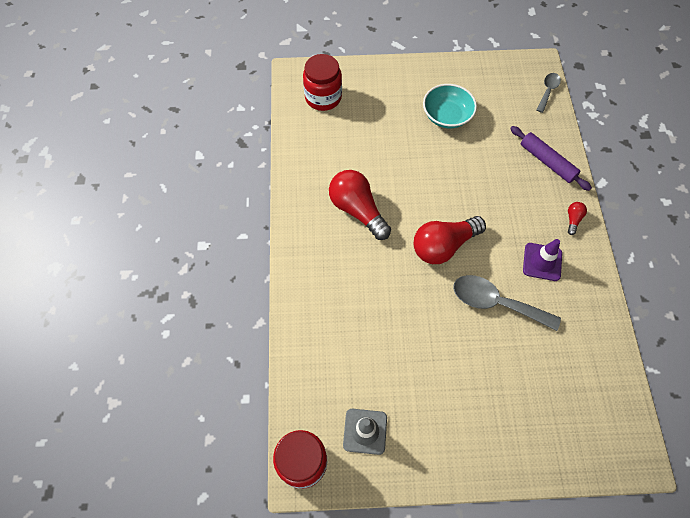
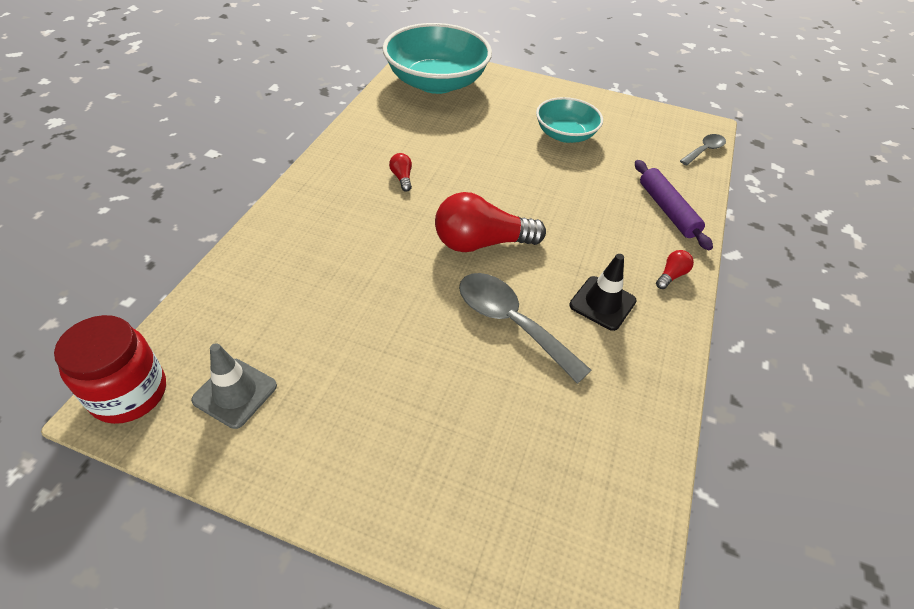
camera: 20 degrees right, 15 degrees down
(323, 97) = (436, 82): red jar -> turquoise bowl
(357, 210) = (402, 178): red light bulb -> red light bulb, size x0.43
(542, 262) = (602, 303): purple traffic cone -> black traffic cone

